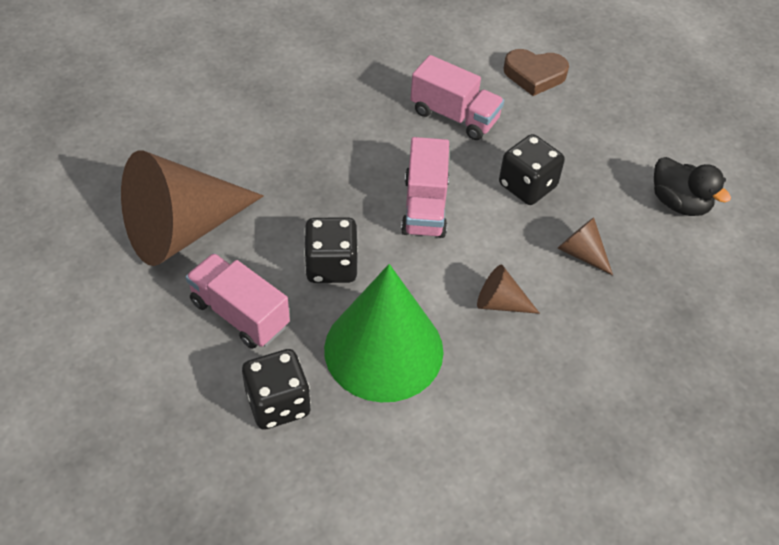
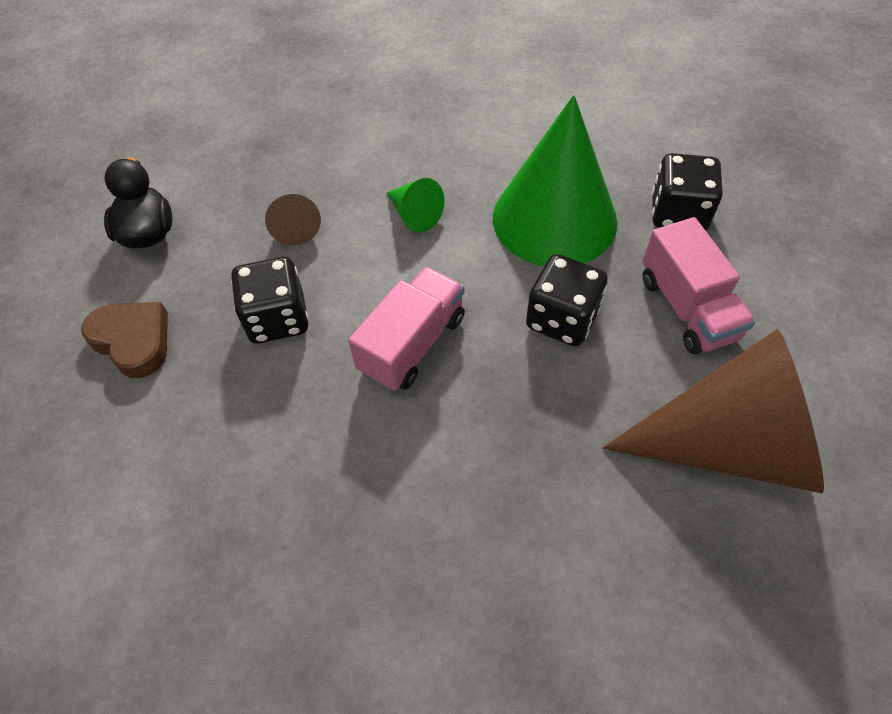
camera: 145 degrees left, 5 degrees up
(454, 116) = (273, 460): pink truck -> none
(500, 303) = (414, 215): brown cone -> green cone
(534, 75) = (106, 479): brown heart -> brown heart (133, 341)

